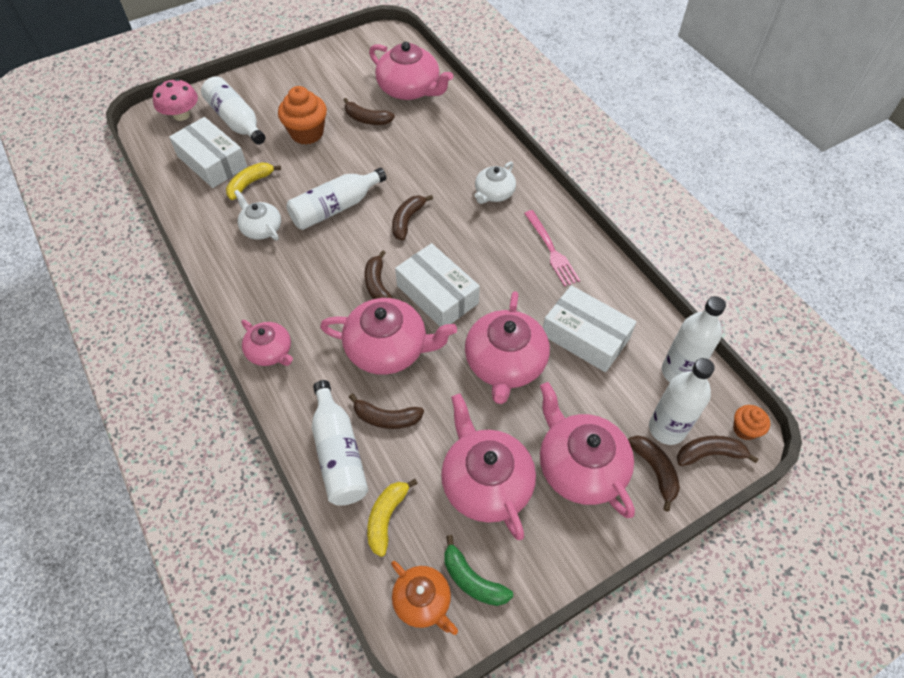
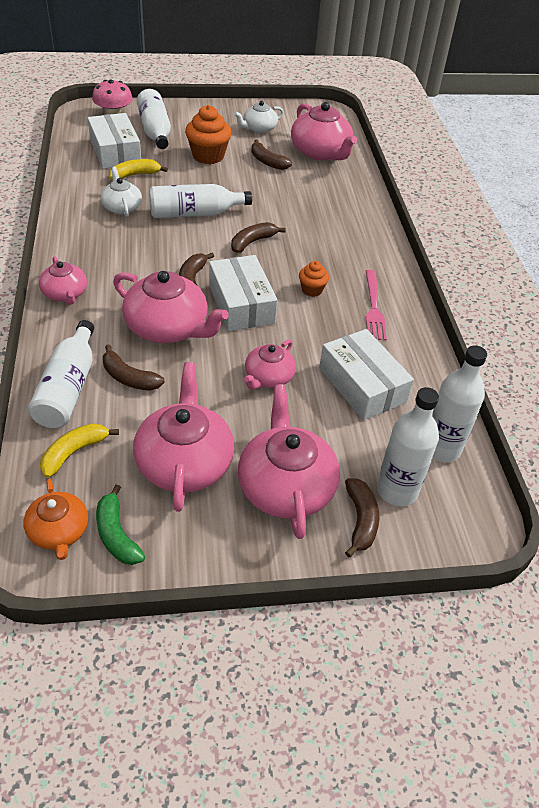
camera: 20 degrees right, 10 degrees down
(494, 193) = (347, 248): white teapot -> white teapot (259, 128)
(505, 363) = (268, 377): pink teapot -> pink teapot, size x0.58
(709, 454) = (429, 529): brown banana -> none
(745, 429) = (482, 524): orange cupcake -> orange cupcake (312, 290)

